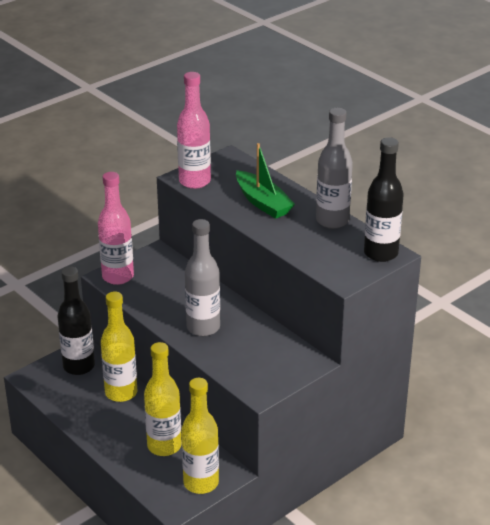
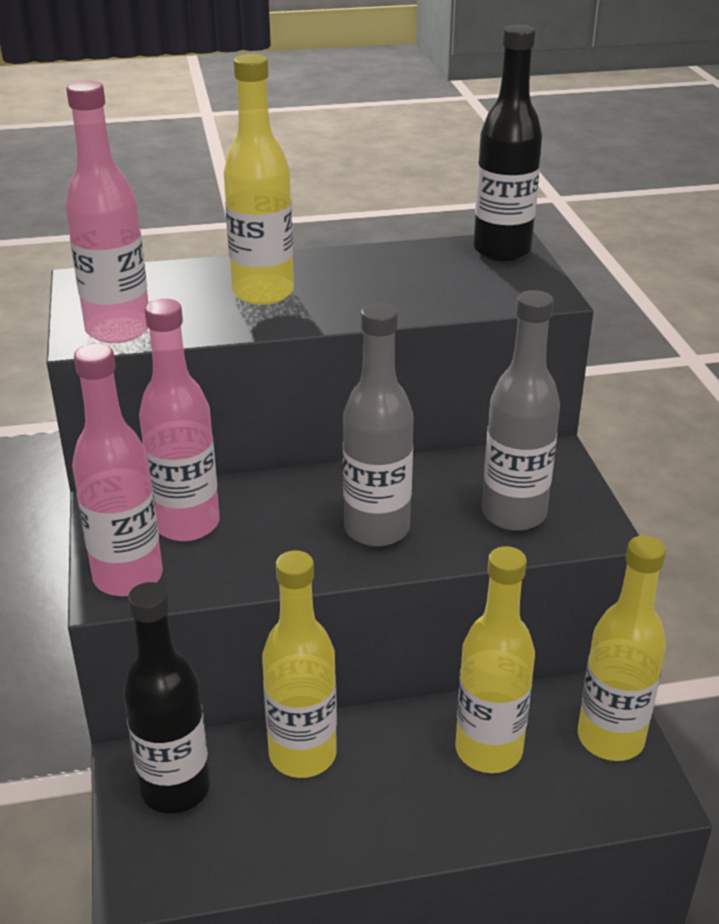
camera: 60 degrees left, 0 degrees up
(162, 276) = (187, 524): none -> pink bottle
(263, 203) = (263, 293): green boat -> yellow bottle
(332, 221) = (379, 258): grey bottle -> grey bottle (513, 514)

